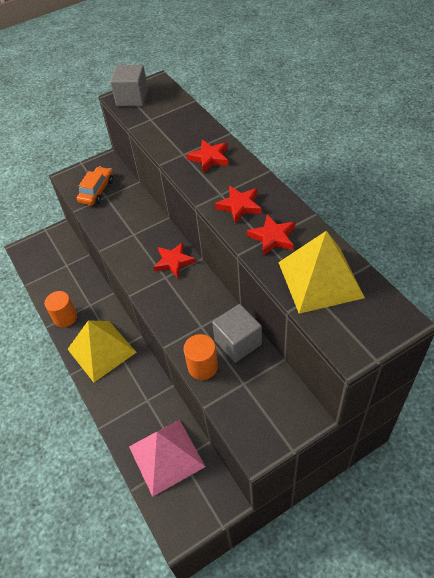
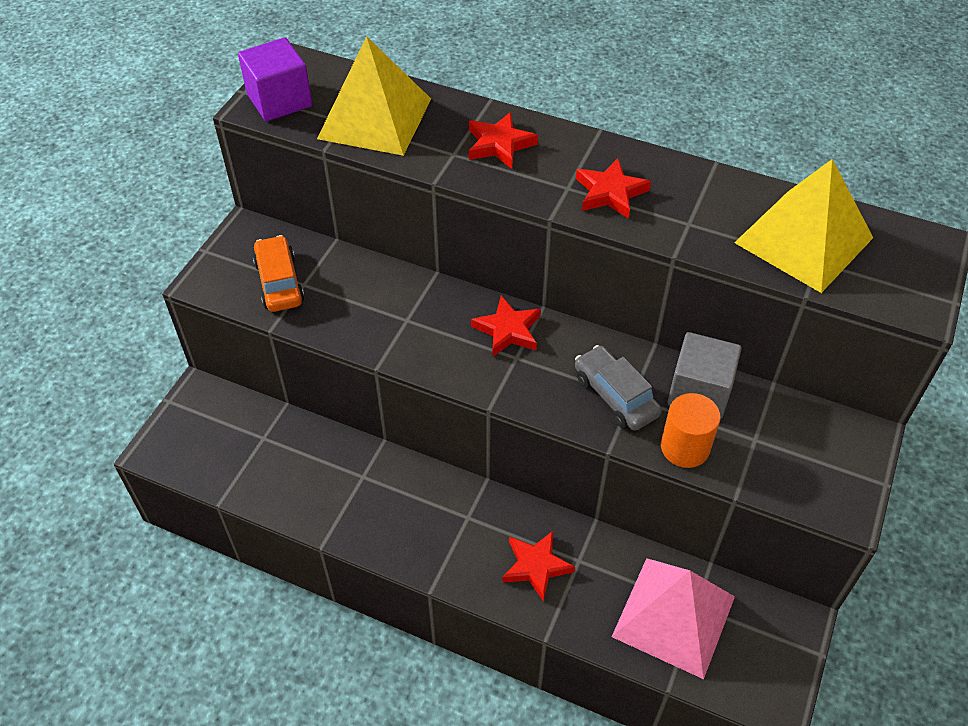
camera: 40 degrees left, 0 degrees up
(65, 317) = (340, 517): orange cylinder -> none
(101, 350) = (446, 532): yellow pyramid -> yellow pyramid (374, 118)
(132, 98) = (279, 100): grey cube -> purple cube
(193, 321) = (615, 396): none -> grey car
(272, 237) = (695, 214): red star -> red star (536, 566)

